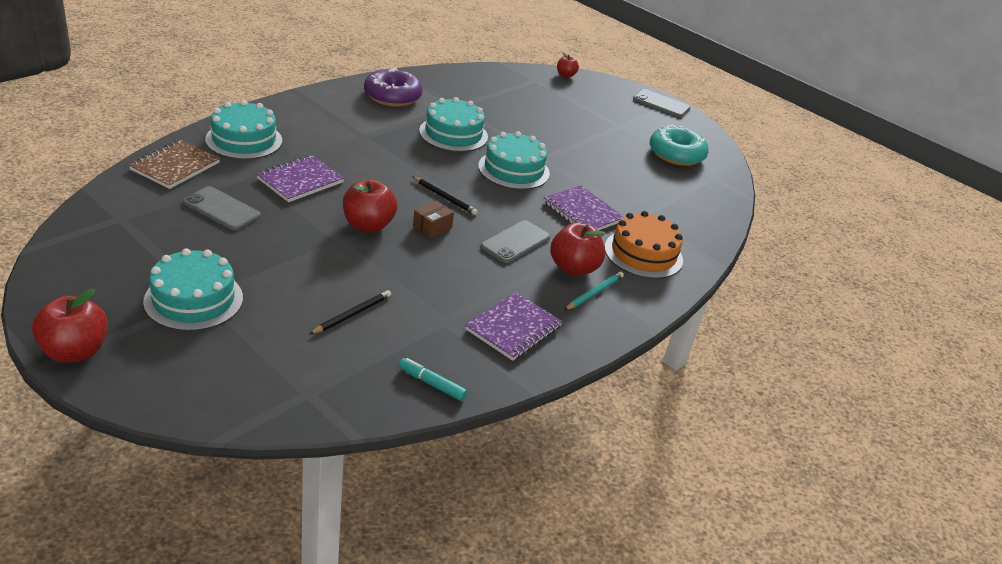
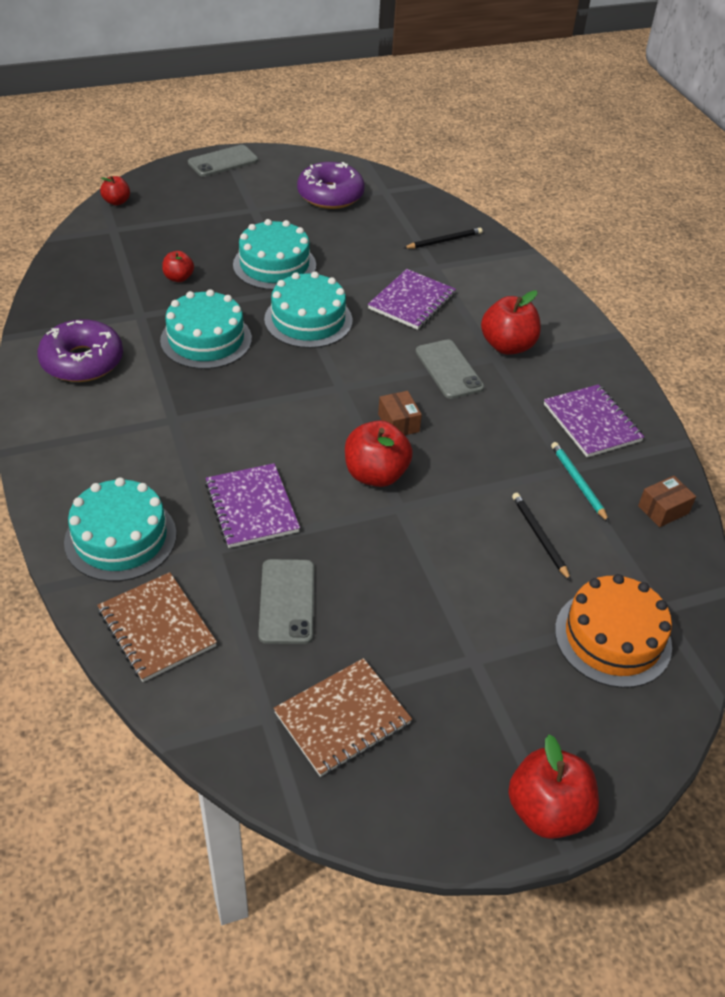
camera: 60 degrees left, 10 degrees up
(128, 248) = (342, 718): none -> brown notebook
(193, 299) = (474, 671): turquoise cake -> turquoise cake (274, 265)
(221, 209) = (287, 601): grey phone -> grey phone turned 60 degrees counterclockwise
(432, 384) = (663, 509): turquoise marker -> brown box
(445, 197) = (342, 393): black pencil -> black pencil (444, 241)
(508, 112) = (179, 278): none -> red apple
(582, 212) = (411, 301): purple notebook -> purple notebook turned 45 degrees counterclockwise
(594, 293) = (551, 348): turquoise pencil -> turquoise pencil (577, 482)
(643, 254) = (498, 290): orange cake -> orange cake (612, 637)
(676, 154) = (330, 195): turquoise donut -> purple donut

